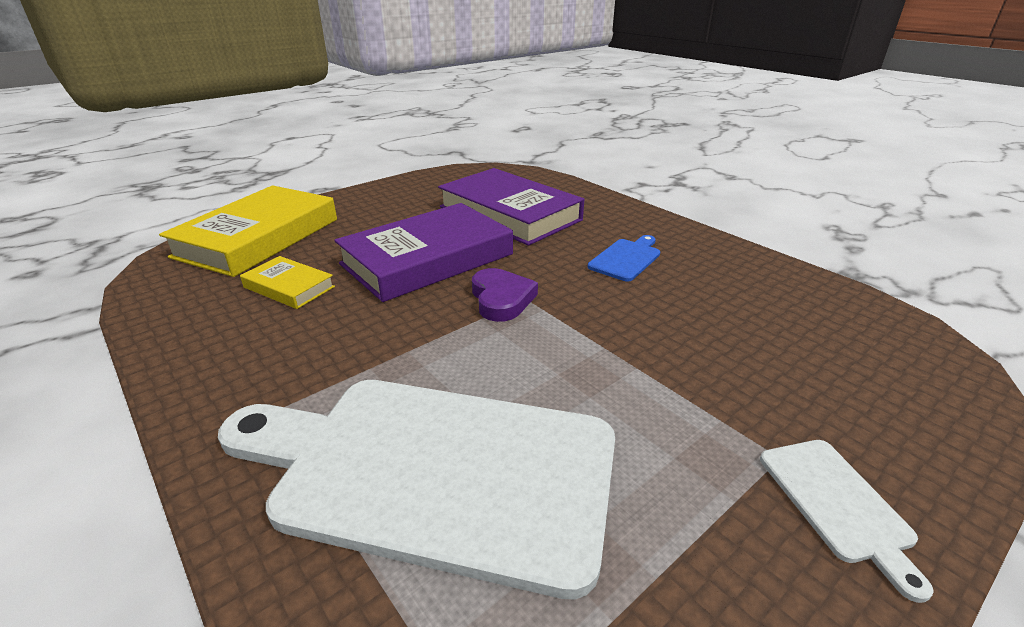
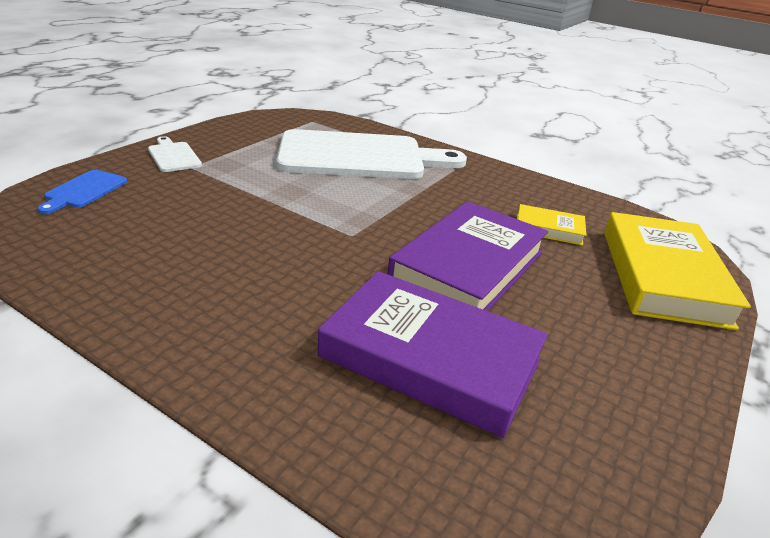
camera: 160 degrees right, 0 degrees up
(501, 299) = (372, 233): purple heart -> none
(626, 258) = (257, 288): blue cutting board -> blue cutting board (84, 191)

